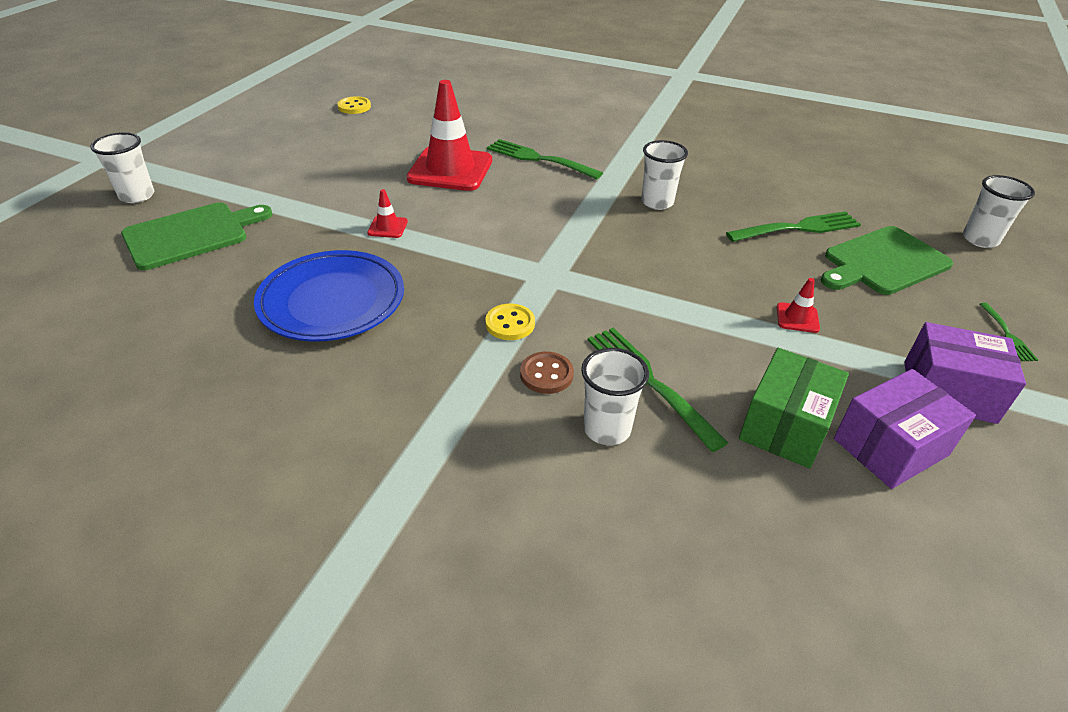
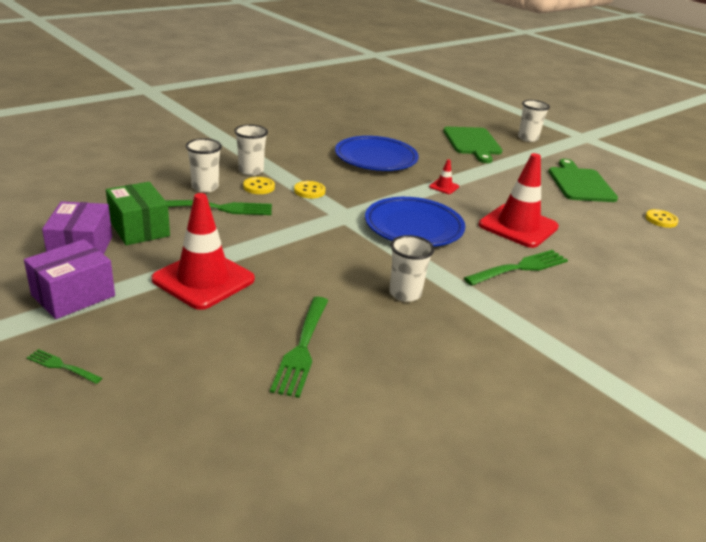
camera: 115 degrees right, 10 degrees down
(523, 224) = (413, 227): none -> blue plate
(546, 374) = (259, 187): brown button -> yellow button
(797, 318) = (203, 279): red traffic cone -> red traffic cone, size x2.40
(883, 262) = (209, 365): green cutting board -> green cutting board (580, 183)
(980, 239) = (161, 472): white cup -> white cup (251, 171)

